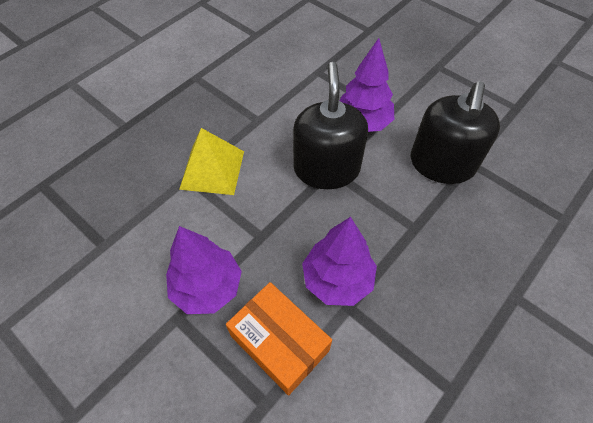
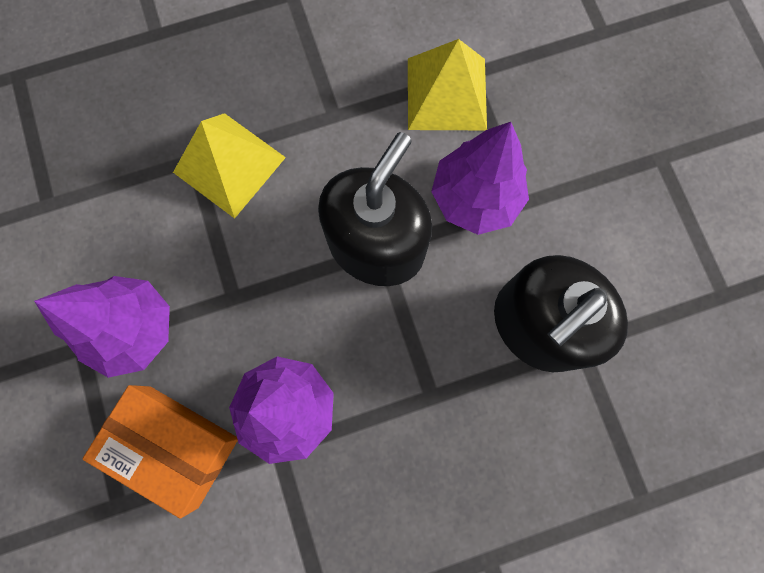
camera: 30 degrees right, 20 degrees up
(279, 343) = (173, 446): orange box -> orange box turned 45 degrees counterclockwise
(312, 85) = (447, 93): none -> yellow pyramid

